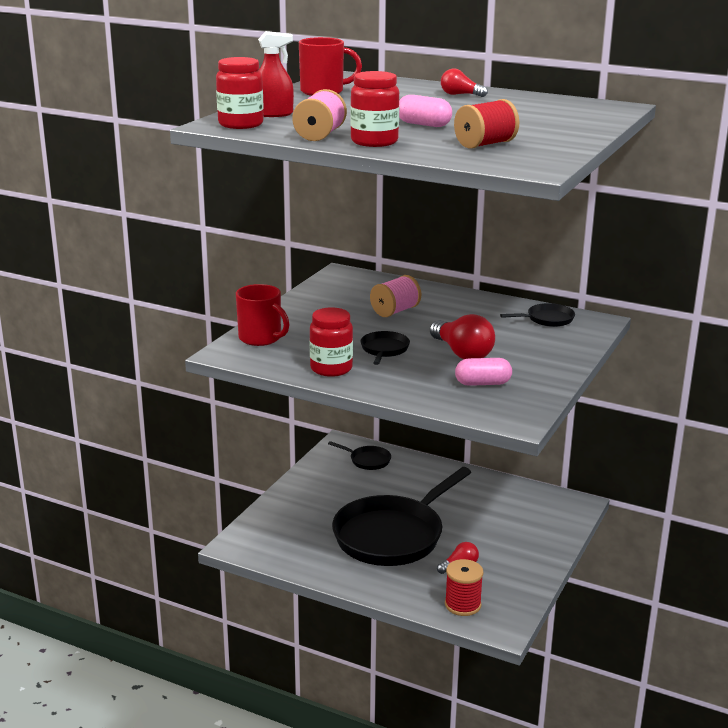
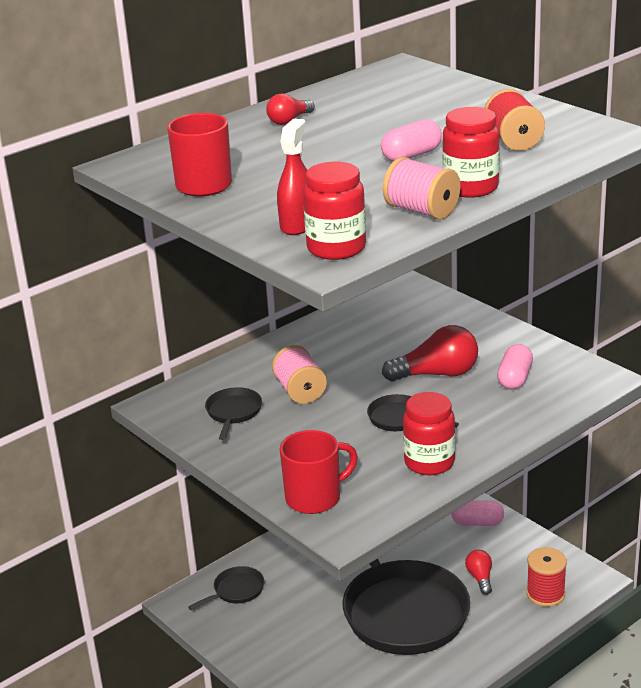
camera: 65 degrees left, 5 degrees up
(533, 551) = (477, 523): none -> pink capsule
(547, 319) = (385, 309): black pan -> black pan (233, 413)

